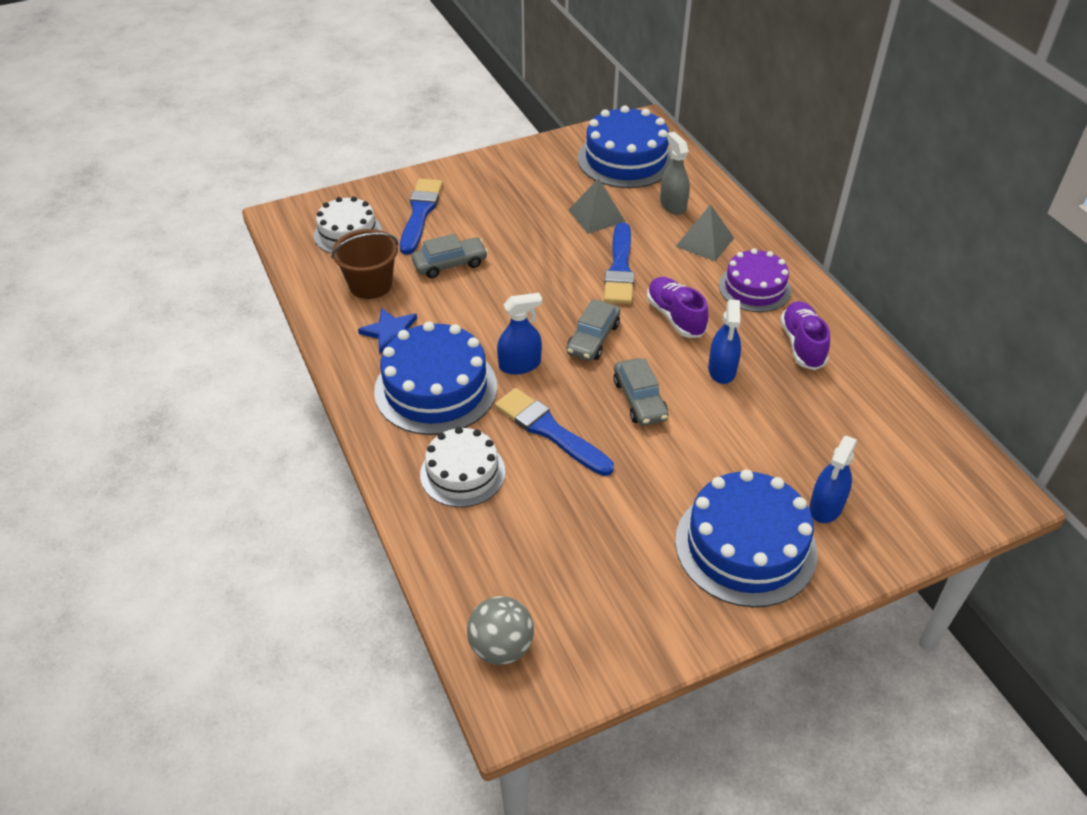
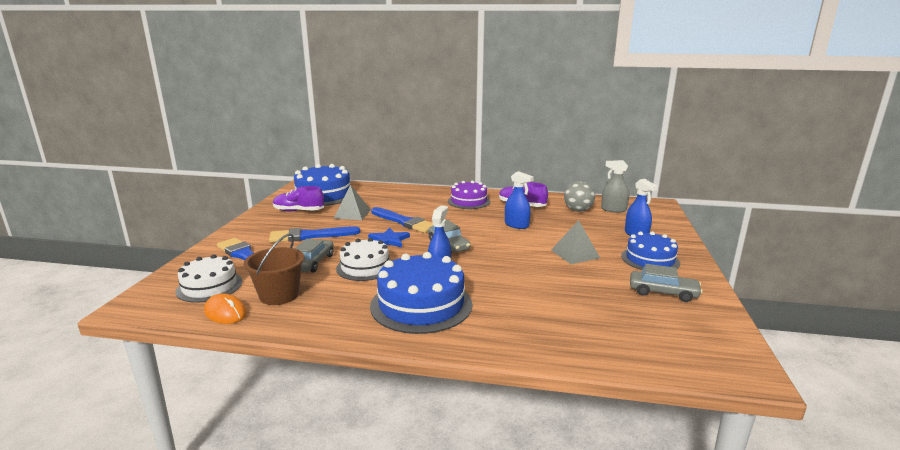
camera: 55 degrees left, 25 degrees down
(316, 274) = (225, 312): none -> orange mouse
(390, 332) = (340, 303): blue star -> blue star (389, 240)
(462, 473) = (513, 321): white cake -> white cake (365, 267)
(501, 647) = (689, 358): grey ball -> grey ball (578, 210)
(549, 431) = (508, 280): blue brush -> blue brush (310, 236)
(639, 400) = (513, 249): grey car -> grey car (663, 292)
(673, 205) = (379, 197): grey spray bottle -> grey spray bottle (613, 209)
(675, 317) = (462, 222): purple shoe -> purple shoe (298, 211)
(704, 242) = (418, 200): grey pyramid -> grey pyramid (575, 254)
(745, 546) = (650, 259): blue cake -> blue cake, size x0.64

